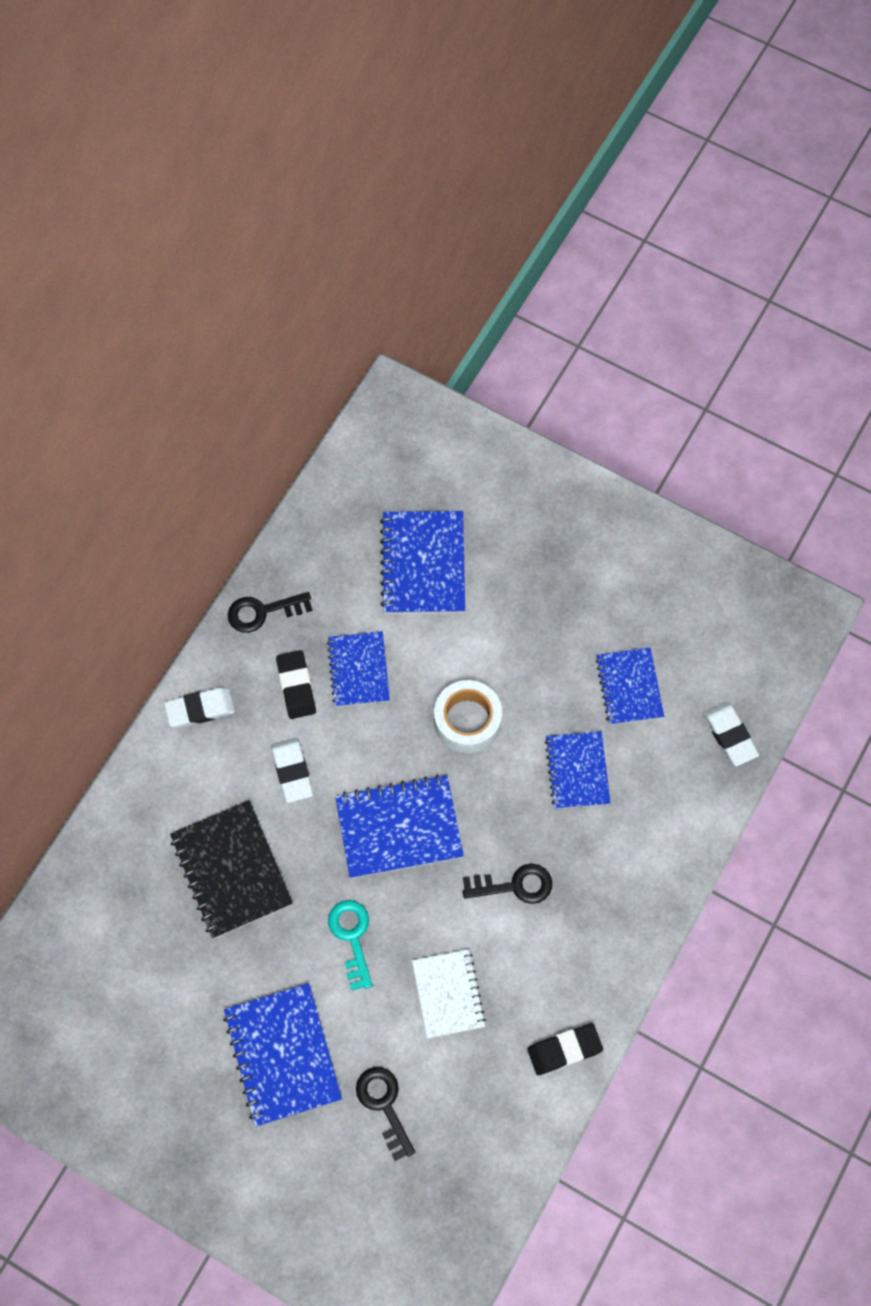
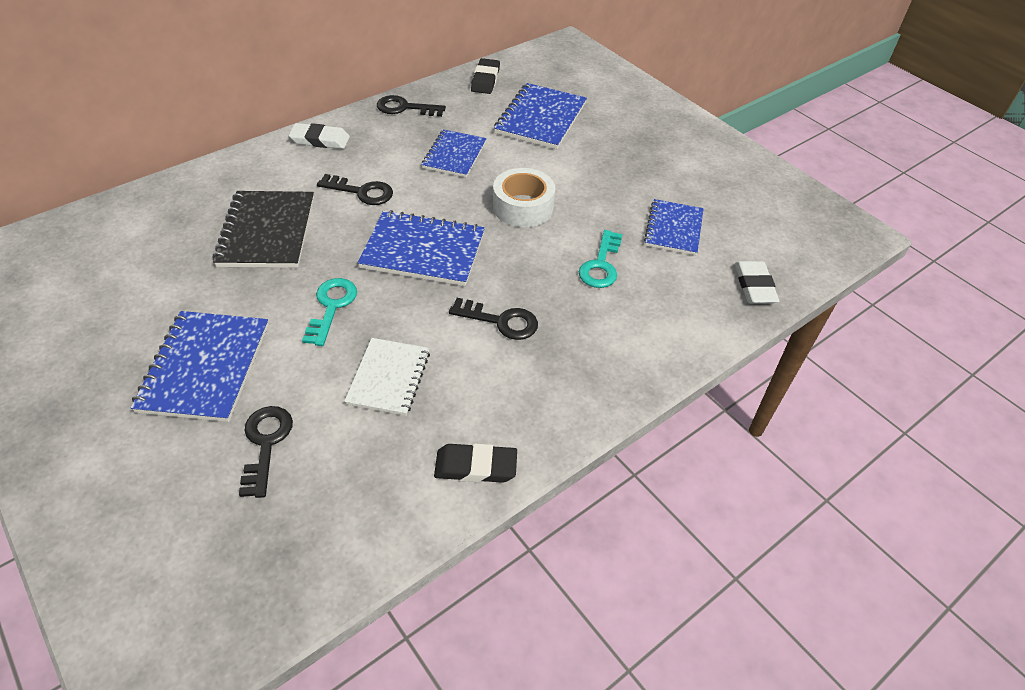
camera: 20 degrees right, 20 degrees down
(292, 771) = (361, 192): white eraser -> black key
(296, 686) = (400, 149): black eraser -> black eraser (485, 80)
(577, 771) = (601, 265): blue notebook -> turquoise key

